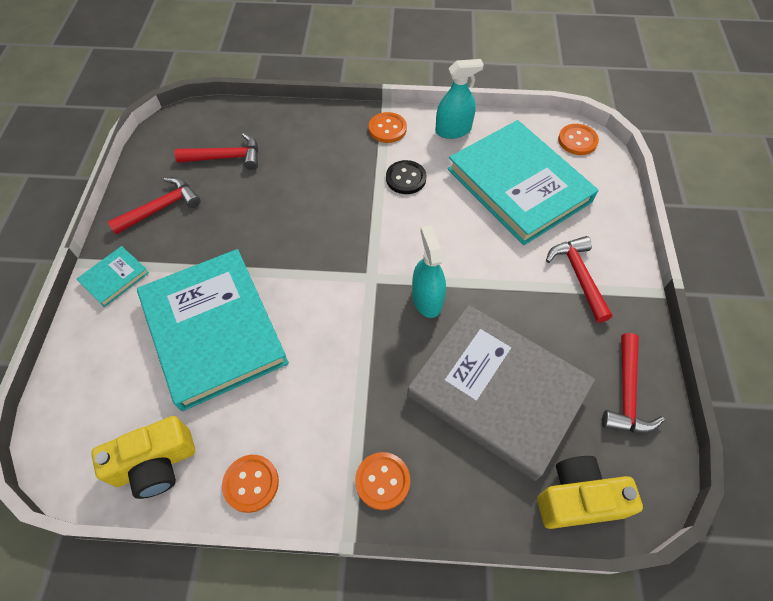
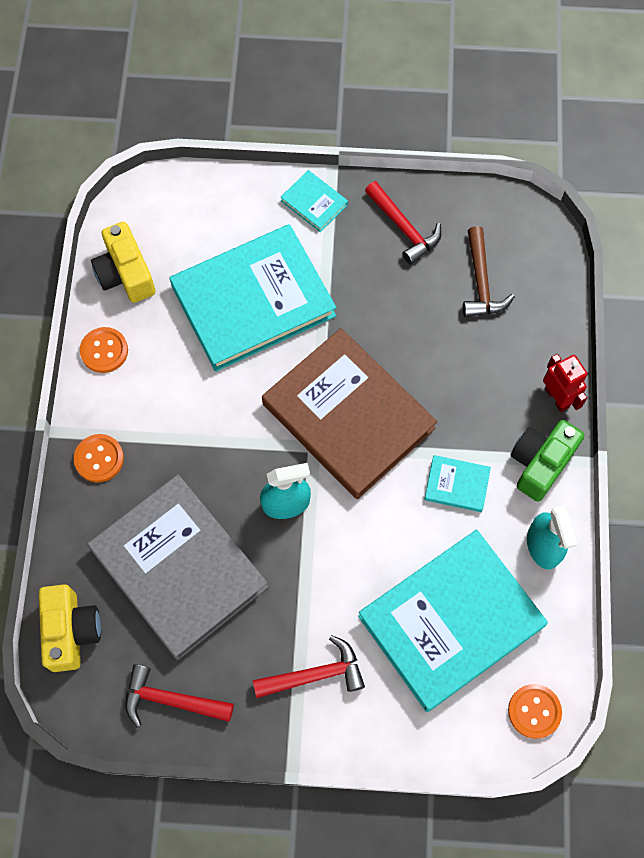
camera: 90 degrees right, 10 degrees up
(226, 157) = (481, 282): red hammer -> brown hammer
(333, 117) = (557, 397): none -> red robot
(342, 251) = (348, 416): none -> brown book
(387, 129) = (540, 463): orange button -> green camera
(406, 178) = (457, 485): black button -> turquoise book
(497, 391) = (179, 568): grey book -> grey book turned 75 degrees counterclockwise

